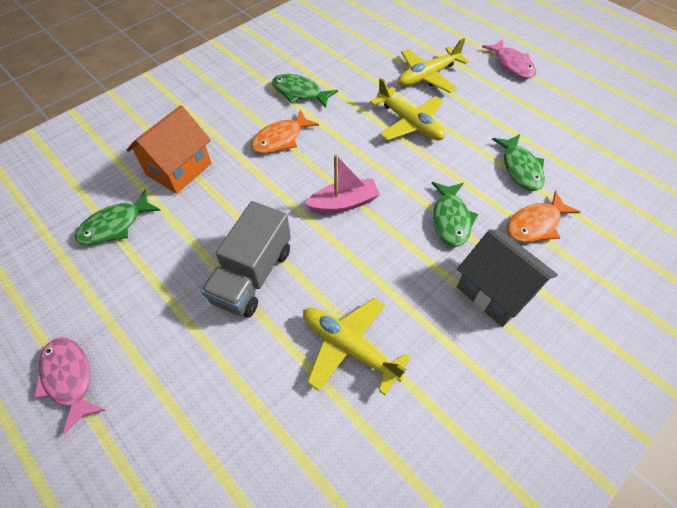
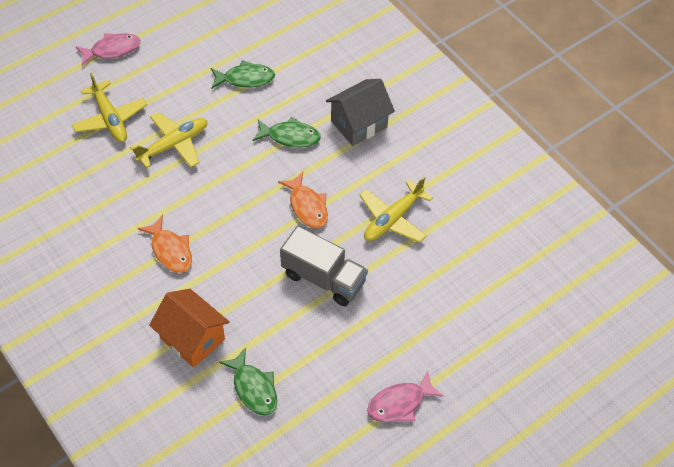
camera: 85 degrees left, 0 degrees up
(299, 92) = (106, 230): green fish -> none
(344, 203) = (260, 207): pink boat -> none
(535, 224) = (304, 85): orange fish -> orange fish (307, 206)

